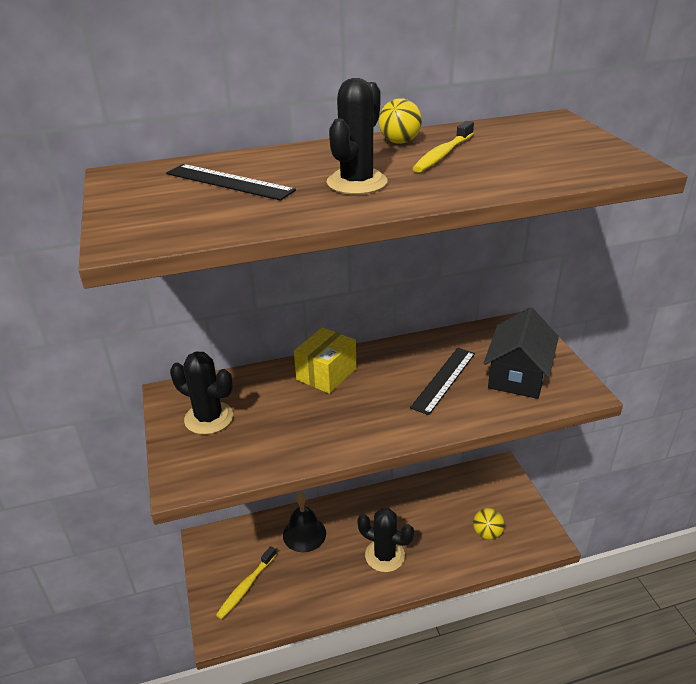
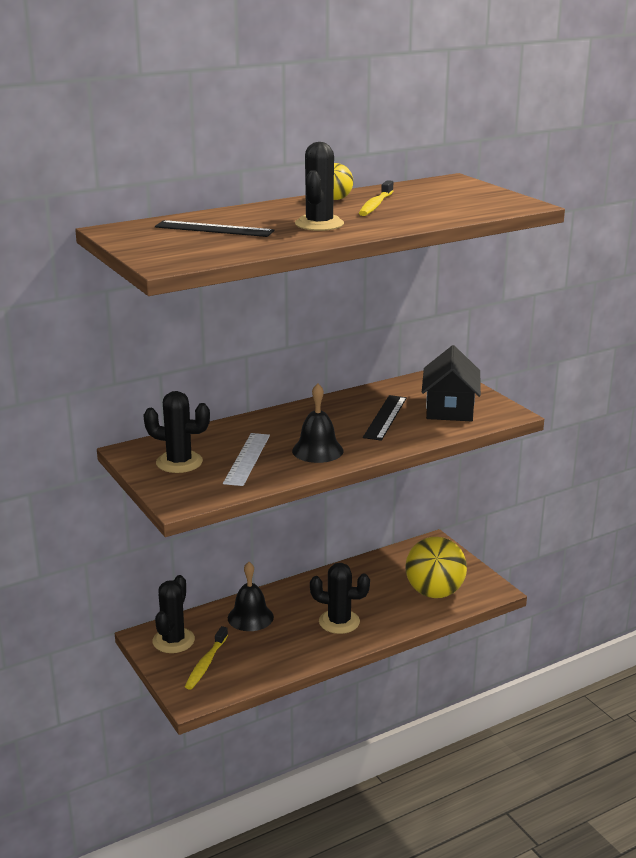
camera: 15 degrees left, 10 degrees down
(227, 551) = (173, 640): none -> black cactus
(278, 423) = (247, 459): none -> white ruler
(326, 374) = (275, 424): yellow box -> none
(355, 421) = (317, 450): none -> black bell
(487, 533) = (434, 592): yellow ball -> yellow ball, size x1.94

